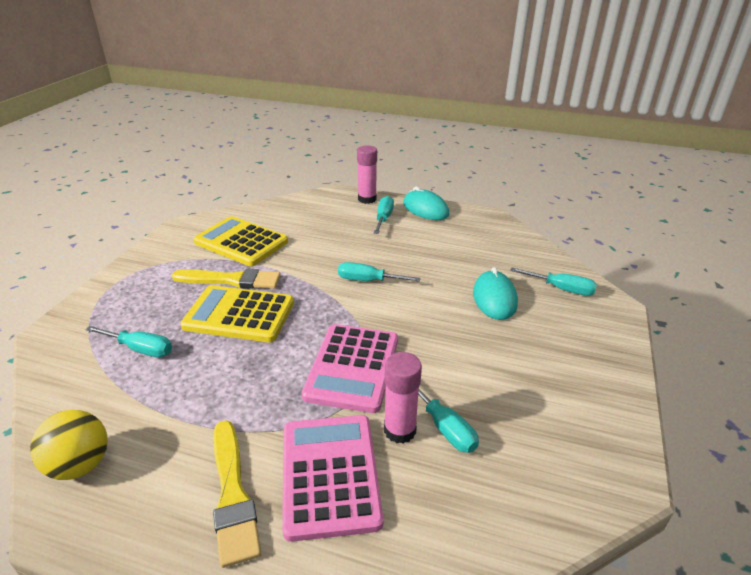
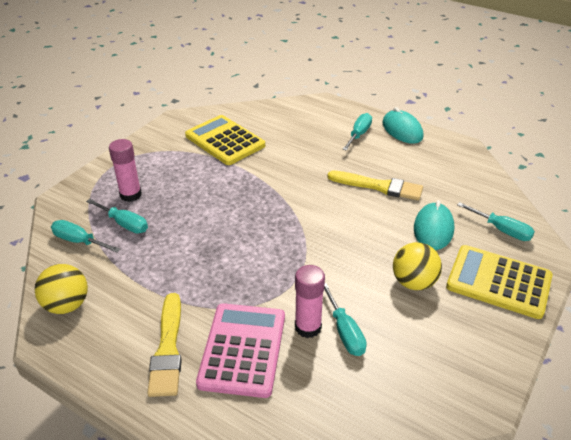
camera: 15 degrees right, 5 degrees up
(231, 280) = (208, 175): yellow brush -> yellow brush (379, 186)
(239, 314) = (207, 207): yellow calculator -> yellow calculator (498, 282)
(352, 367) = (286, 269): pink calculator -> none
(367, 199) = (349, 112): pink glue stick -> pink glue stick (130, 195)
(368, 280) = (324, 194): turquoise screwdriver -> turquoise screwdriver (79, 241)
(497, 357) = (413, 282): none -> yellow ball

